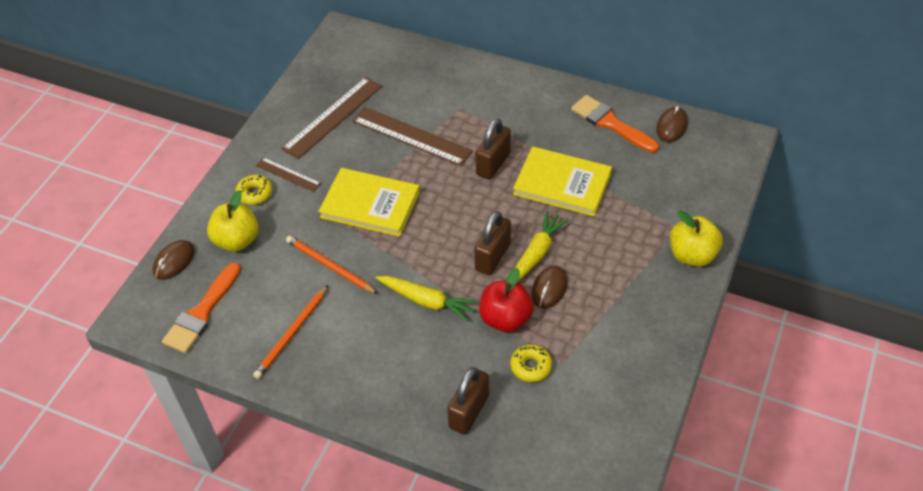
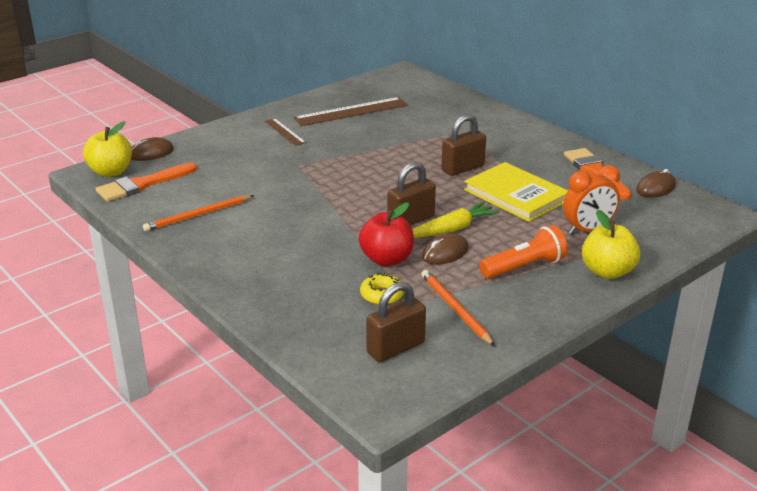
camera: 25 degrees right, 20 degrees down
(237, 240) = (209, 155): yellow apple -> yellow apple (111, 172)
(255, 193) = (249, 135): yellow donut -> none
(330, 266) = (267, 188): orange pencil -> orange pencil (455, 309)
(370, 205) = (334, 164): yellow book -> none
(411, 136) = (406, 136): brown ruler -> none
(426, 301) = (327, 229): yellow carrot -> none
(469, 411) = (298, 305): brown padlock -> brown padlock (396, 348)
(624, 278) = (524, 267): none -> orange flashlight
(647, 207) = (587, 230): none -> orange clock

